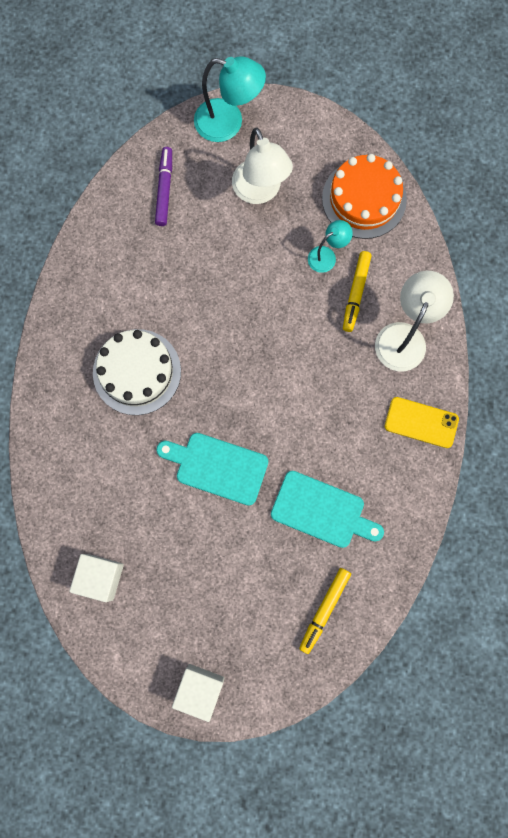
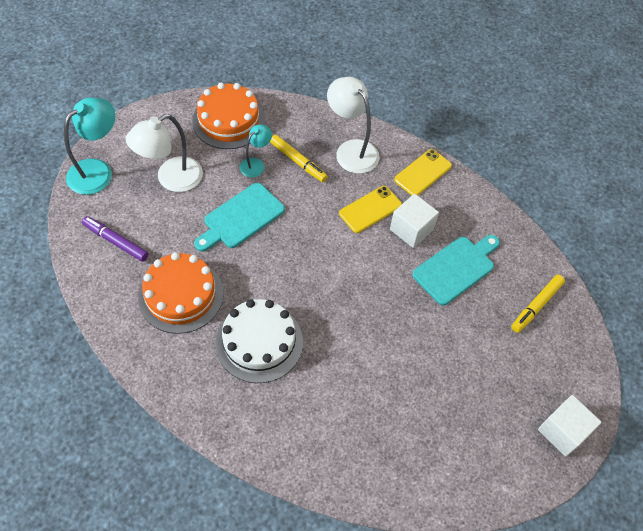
camera: 65 degrees left, 20 degrees down
(101, 577) = (426, 465): white cube -> white cube (411, 229)
(144, 278) = (181, 295): none -> orange cake
(217, 467) = (379, 322): turquoise cutting board -> turquoise cutting board (241, 217)
(260, 191) = (171, 179): white lamp -> white lamp turned 135 degrees clockwise
(324, 610) = (536, 306): yellow marker -> yellow marker turned 75 degrees clockwise
(327, 256) = (256, 164): turquoise lamp -> turquoise lamp turned 45 degrees clockwise
(341, 393) = (370, 209): none -> yellow phone

